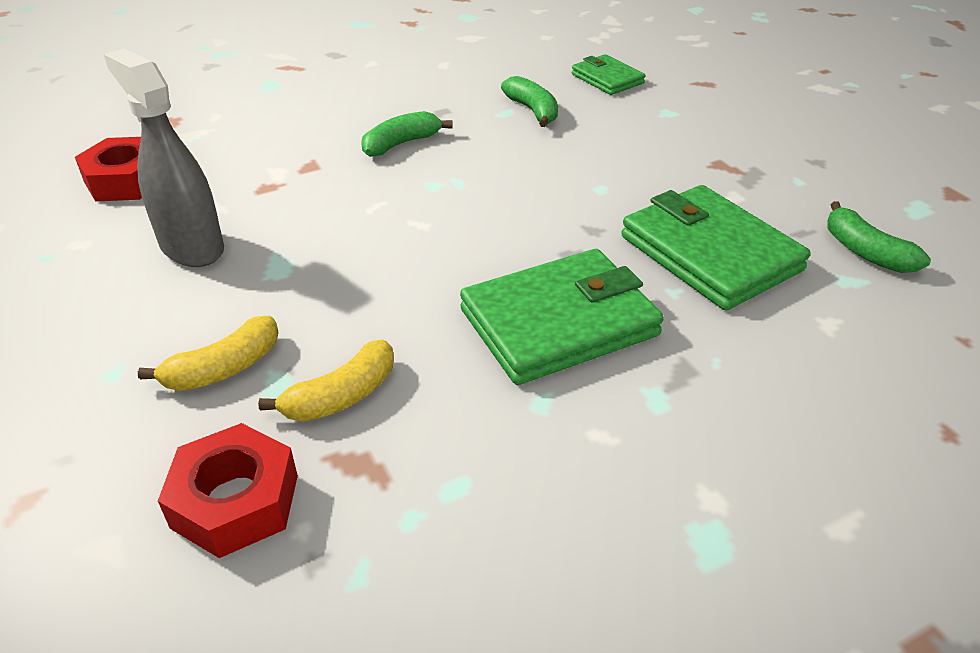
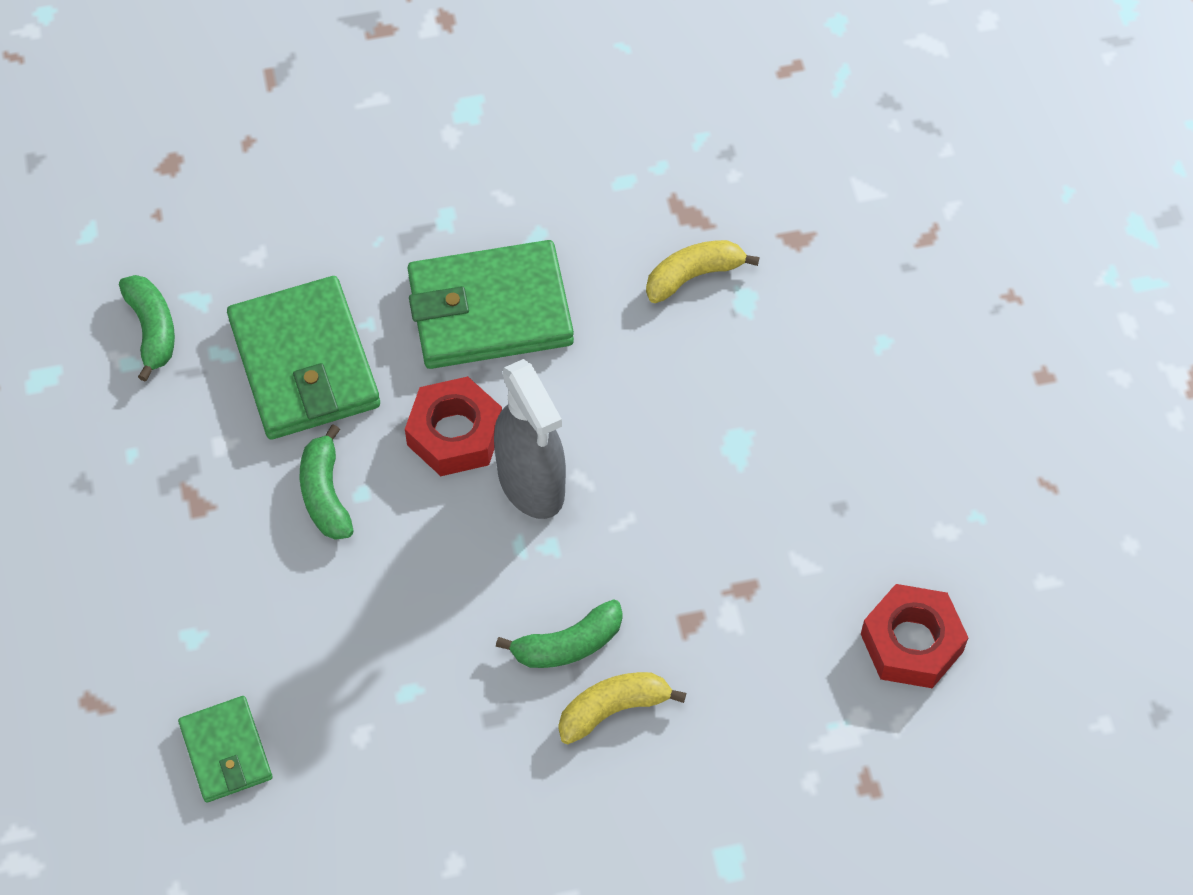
camera: 165 degrees left, 20 degrees up
(192, 247) = (826, 496): grey spray bottle -> grey spray bottle (531, 483)
(224, 368) = (789, 326): yellow banana -> yellow banana (613, 709)
(235, 501) = (779, 205): red nut -> red nut (455, 434)
(533, 111) = (370, 686): green banana -> green banana (325, 494)

